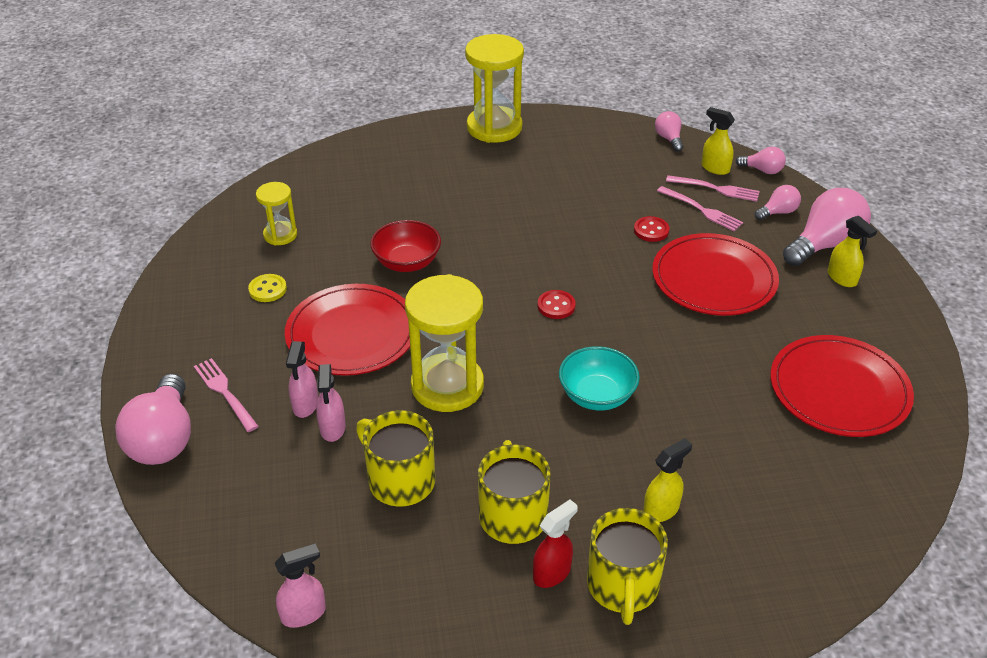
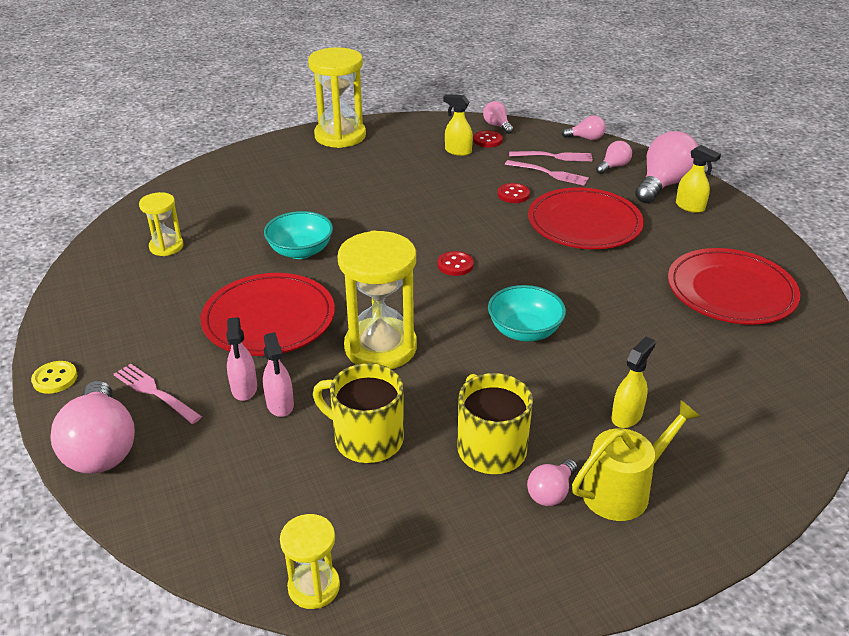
camera: 15 degrees left, 5 degrees down
(267, 289) = (169, 294): yellow button -> yellow button (55, 379)
(304, 614) = (314, 587): pink spray bottle -> yellow hourglass
(407, 262) = (300, 251): red bowl -> turquoise bowl
(552, 573) = (551, 492): red spray bottle -> pink light bulb
(622, 586) = (622, 490): yellow mug -> yellow watering can
(650, 156) = (487, 140): none -> red button
(715, 168) = (546, 142): yellow spray bottle -> yellow spray bottle (457, 151)

